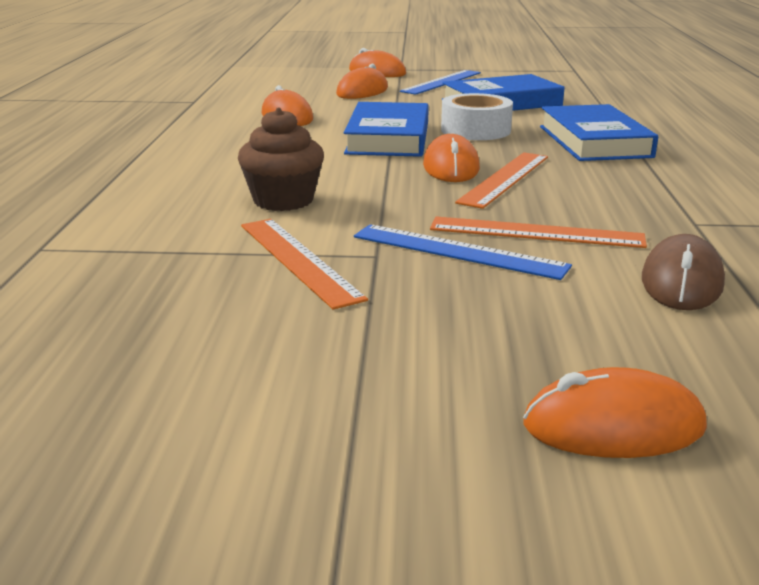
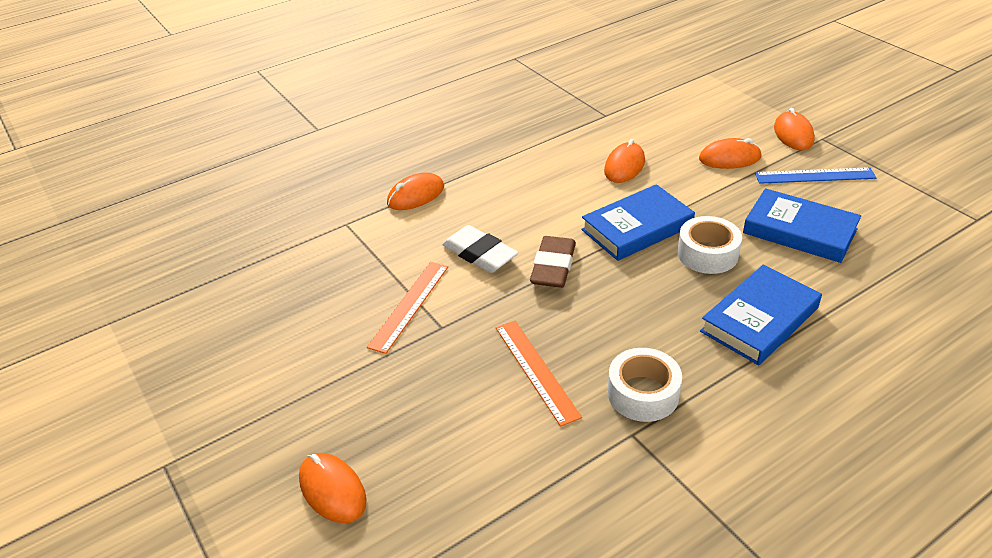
camera: 55 degrees right, 15 degrees up
(283, 200) = (480, 254): brown cupcake -> white eraser
(378, 179) = (553, 267): none -> brown eraser
(451, 167) = (612, 283): orange mouse -> orange mouse (415, 195)
(458, 251) = (476, 353): blue ruler -> none
(504, 179) = (617, 315): orange ruler -> none
(638, 202) = (643, 393): none -> white tape
(681, 282) = (521, 460): brown mouse -> none

